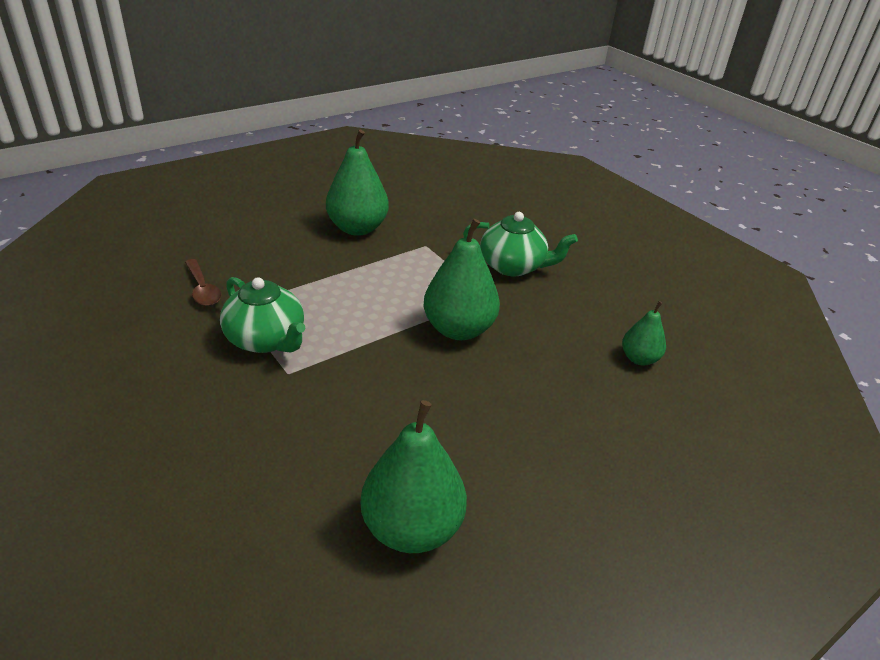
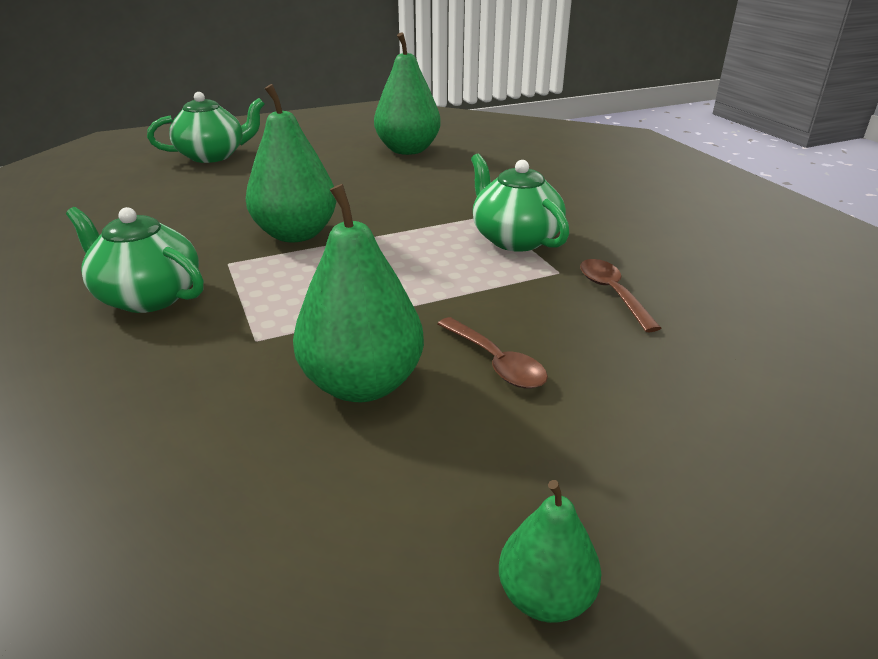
camera: 165 degrees left, 5 degrees down
(289, 241) = (496, 362): none -> brown spoon
(639, 359) = (134, 203): green pear -> green pear (545, 597)
(669, 470) = (213, 156): none -> green teapot

